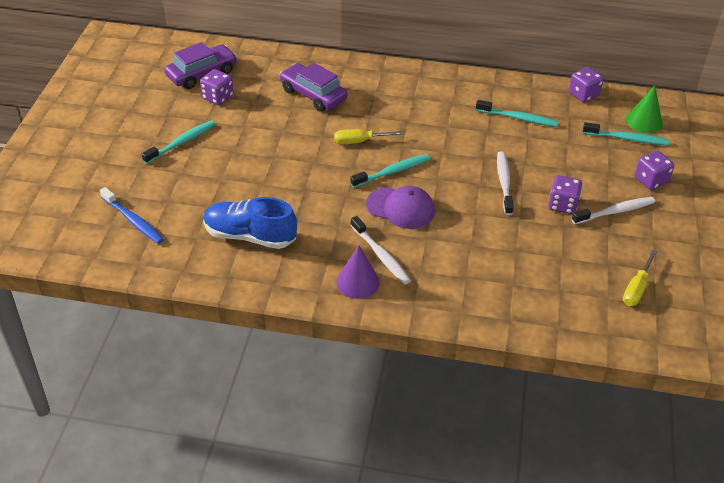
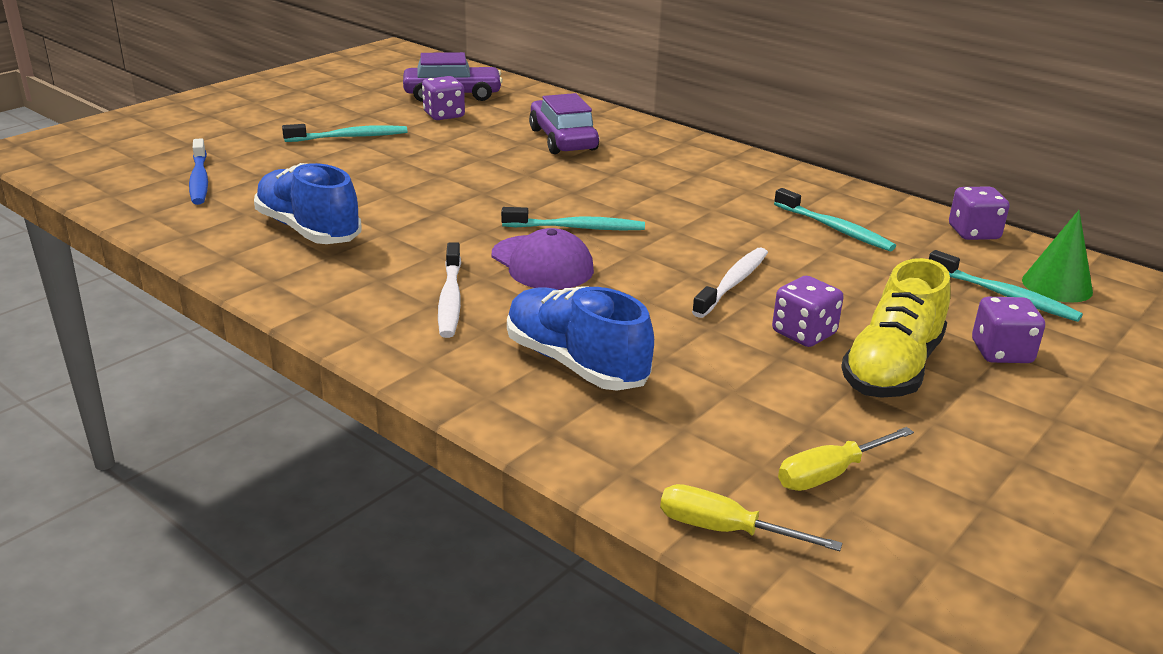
camera: 30 degrees right, 15 degrees down
(358, 282) = (381, 314): purple cone -> none
(360, 141) = (569, 191): yellow screwdriver -> yellow screwdriver (725, 530)
(481, 272) = (576, 363): none -> blue shoe
(615, 211) = (892, 368): white toothbrush -> yellow shoe

